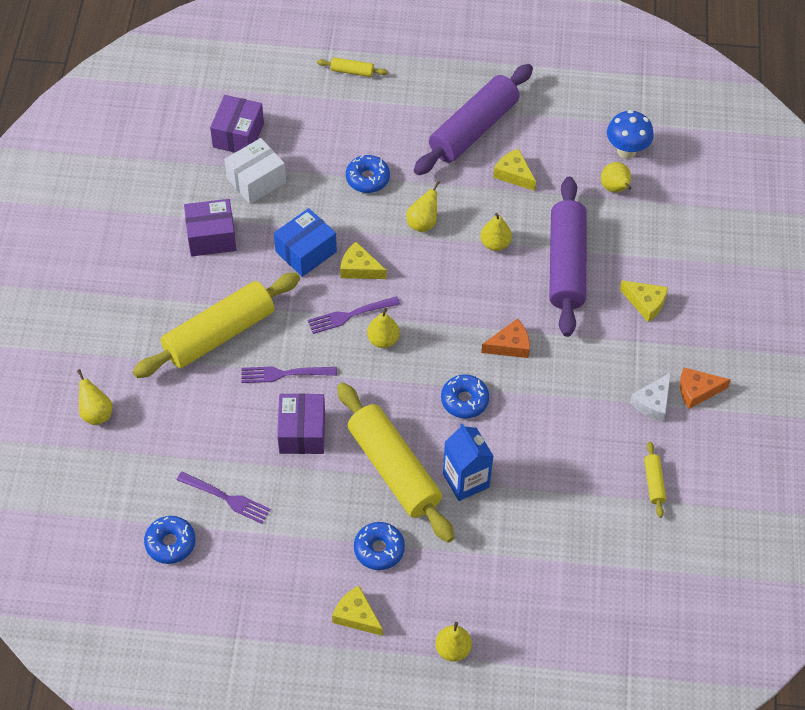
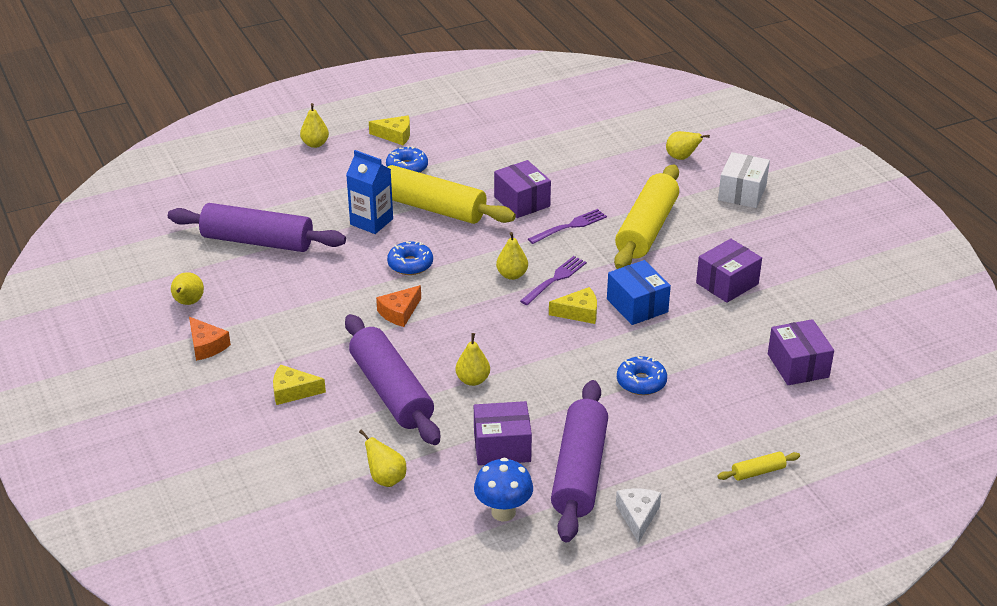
camera: 150 degrees right, 20 degrees down
(170, 543) = (555, 122): blue donut -> none
(226, 498) = (540, 153): purple fork -> none
(256, 180) = (739, 338): white box -> white box (742, 192)
(306, 252) = (637, 305): blue box -> blue box turned 45 degrees counterclockwise
(422, 223) = (555, 368): yellow pear -> yellow pear (188, 303)
(514, 174) = (502, 447): yellow cheese -> purple box
(592, 510) = (257, 241): none -> purple rolling pin
(626, 151) = (398, 522): blue mushroom -> blue mushroom (503, 512)
(652, 402) = (244, 322): white cheese -> white cheese (638, 516)
(653, 482) = (215, 274): yellow rolling pin -> none
(697, 391) = (206, 345): orange cheese -> orange cheese turned 90 degrees clockwise

